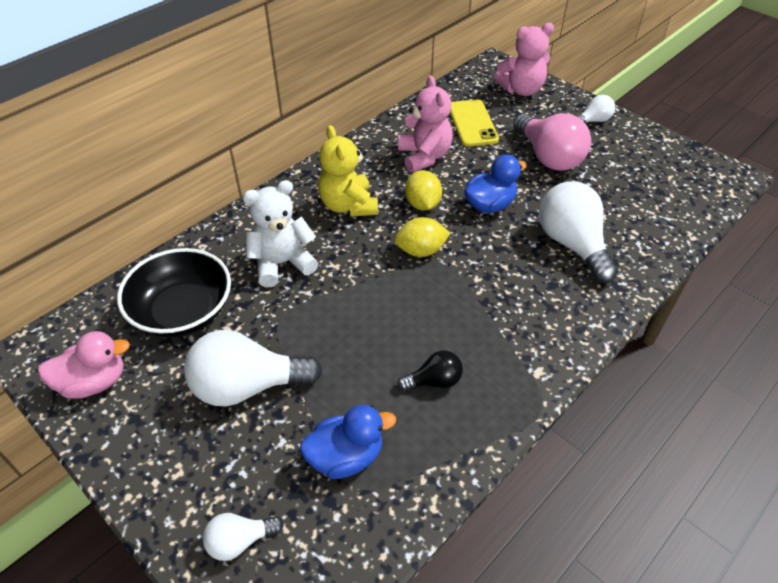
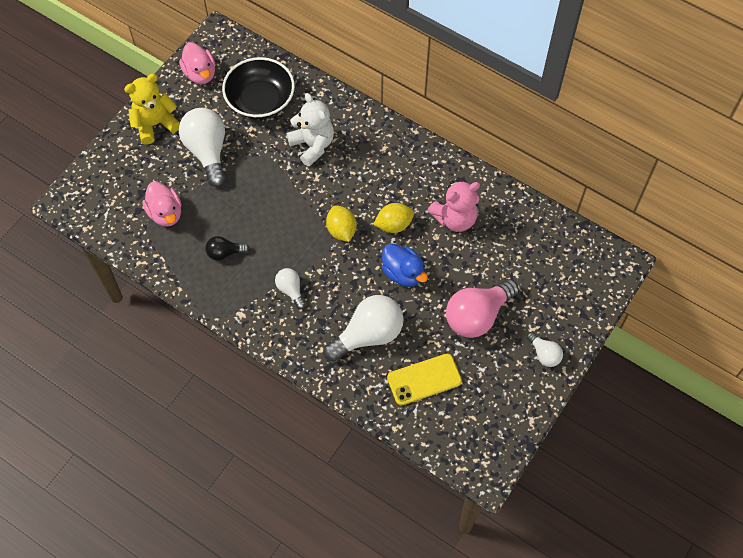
camera: 80 degrees right, 15 degrees up
(240, 541) = (111, 174): white light bulb -> white light bulb (291, 290)
(346, 457) = (165, 213): blue duck -> pink duck
(348, 205) = (381, 174): yellow teddy bear -> yellow teddy bear (155, 124)
(434, 381) = (224, 253): black light bulb -> black light bulb turned 105 degrees clockwise
(472, 123) = (513, 251): yellow phone -> yellow phone (424, 379)
(521, 90) = (580, 289): pink teddy bear -> none

